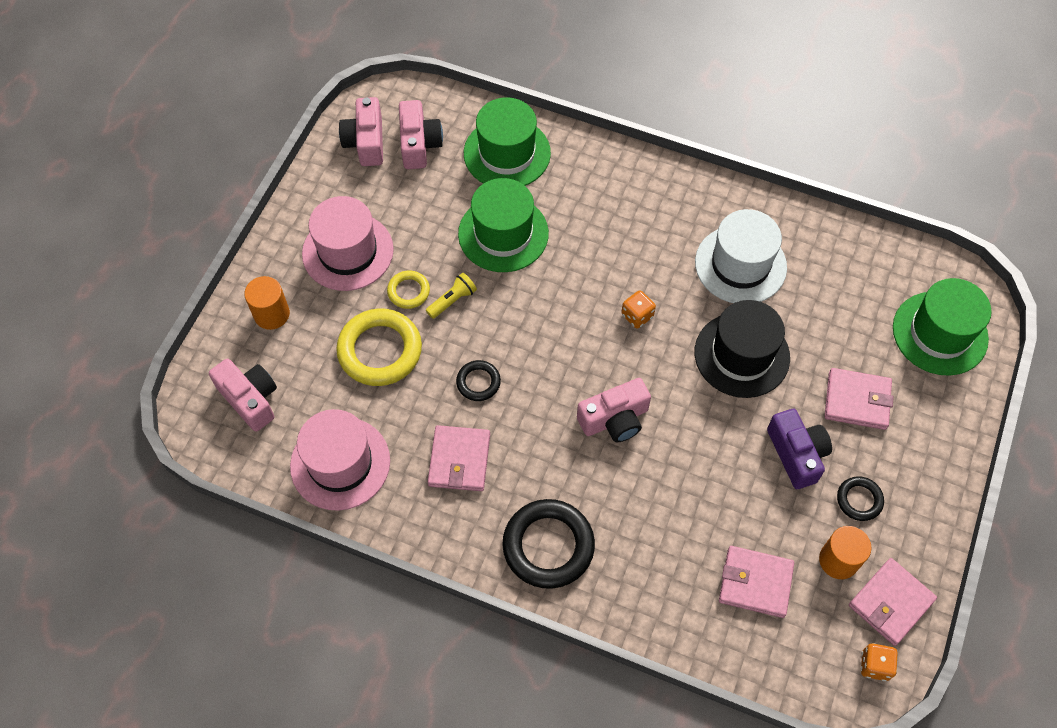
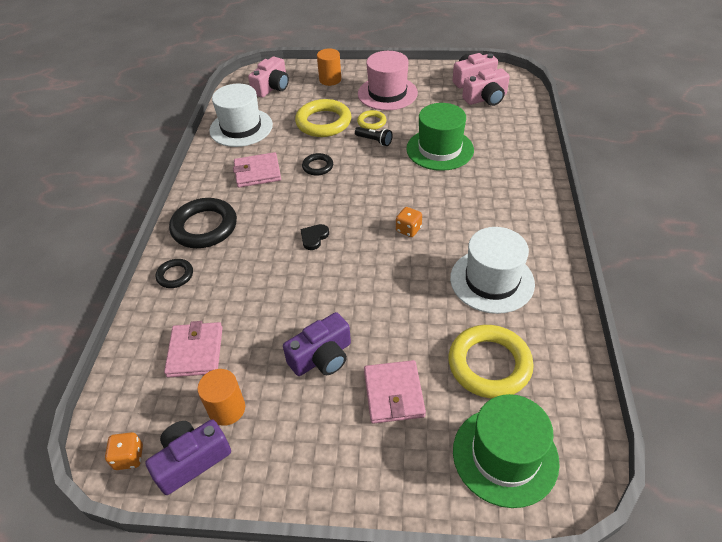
camera: 75 degrees right, 15 degrees down
(340, 463) = (241, 128): pink hat -> white hat
(452, 300) = (374, 141): yellow flashlight -> black flashlight
(507, 153) = (507, 135): green hat -> none
(615, 419) = (314, 237): pink camera -> black heart
(742, 355) = (403, 300): black hat -> none
(844, 308) = (489, 364): none -> yellow ring
(859, 500) = (290, 414): black ring -> black ring (175, 275)
(890, 602) = (192, 460): pink wallet -> purple camera

